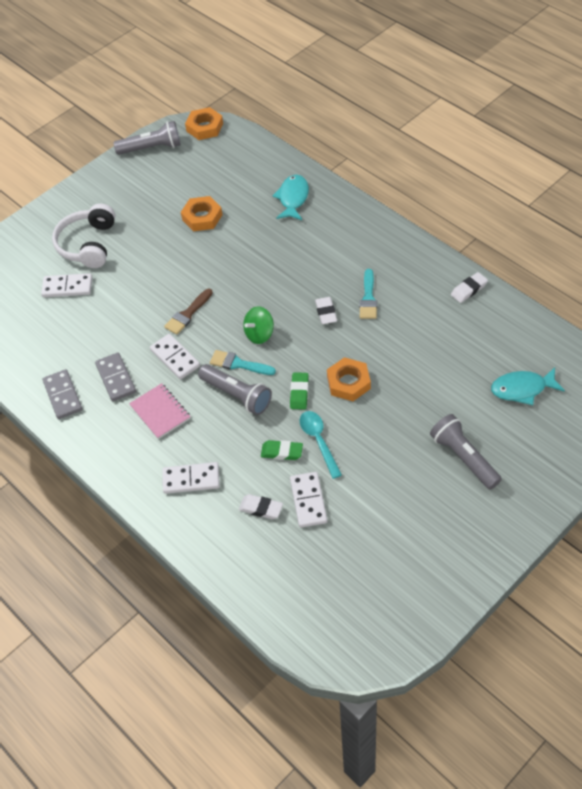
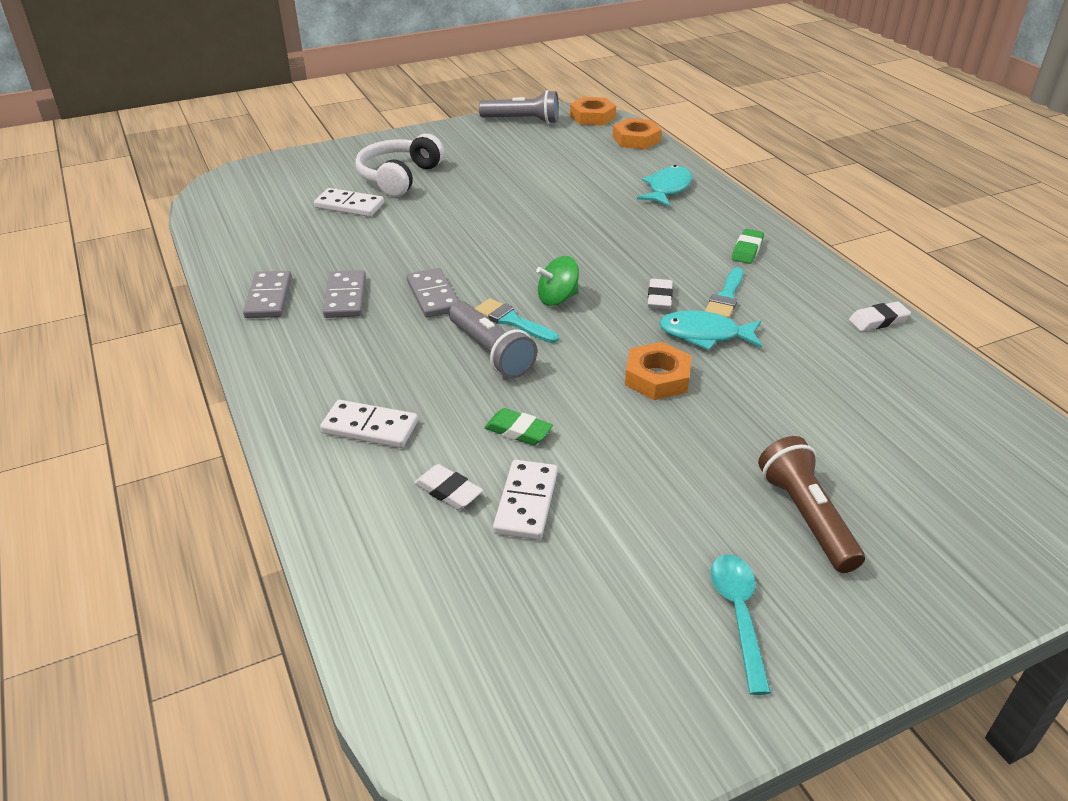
camera: 15 degrees right, 15 degrees down
(160, 412) = (377, 344): pink notebook -> none
(175, 358) = (433, 296): white domino -> grey domino
(187, 314) = (476, 259): brown brush -> none
(202, 217) = (546, 182): orange nut -> orange nut (636, 139)
(299, 393) = (579, 371): green eraser -> green eraser (747, 250)
(318, 441) = (580, 433): turquoise spoon -> turquoise spoon (738, 615)
(464, 457) = (806, 516): grey flashlight -> brown flashlight
(522, 389) = (934, 453): turquoise fish -> turquoise fish (705, 335)

